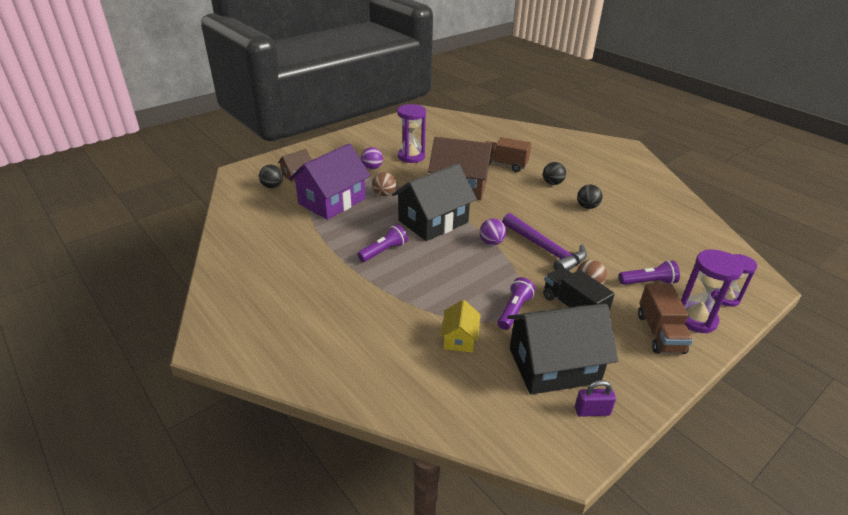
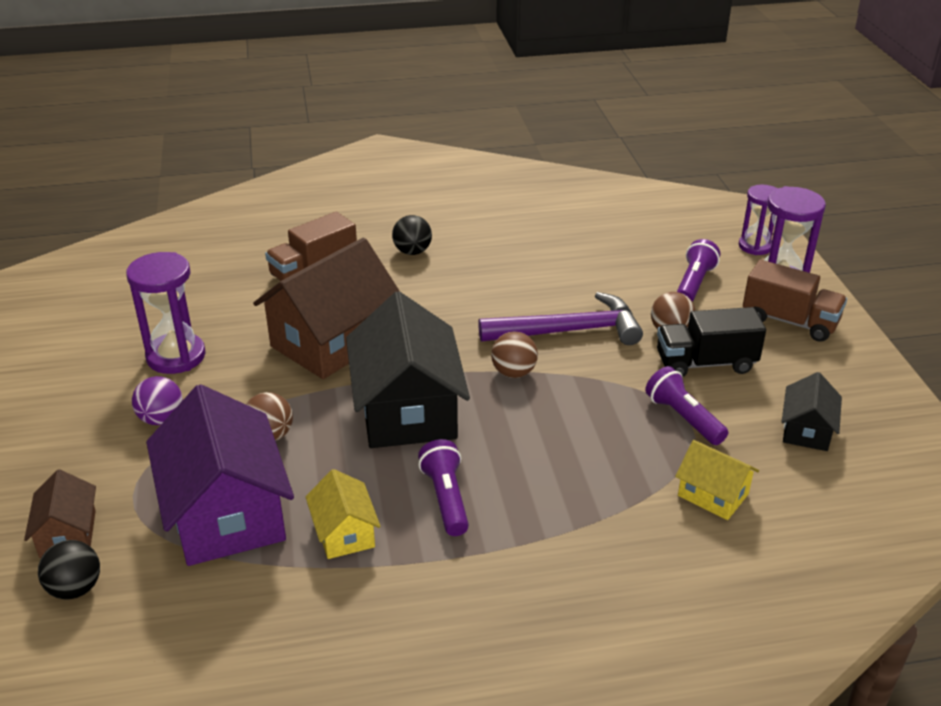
camera: 60 degrees left, 0 degrees up
(342, 232) = (344, 533): none -> yellow house
(491, 242) = (513, 372): purple ball -> brown ball
(553, 365) = (806, 430): black house -> black house, size x0.49
(587, 207) = (499, 251): black ball -> none
(592, 411) = (895, 435): purple padlock -> none

